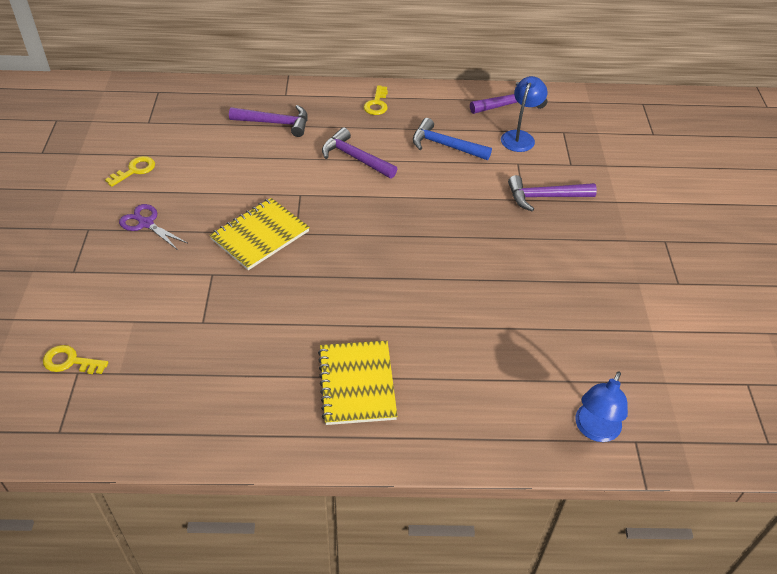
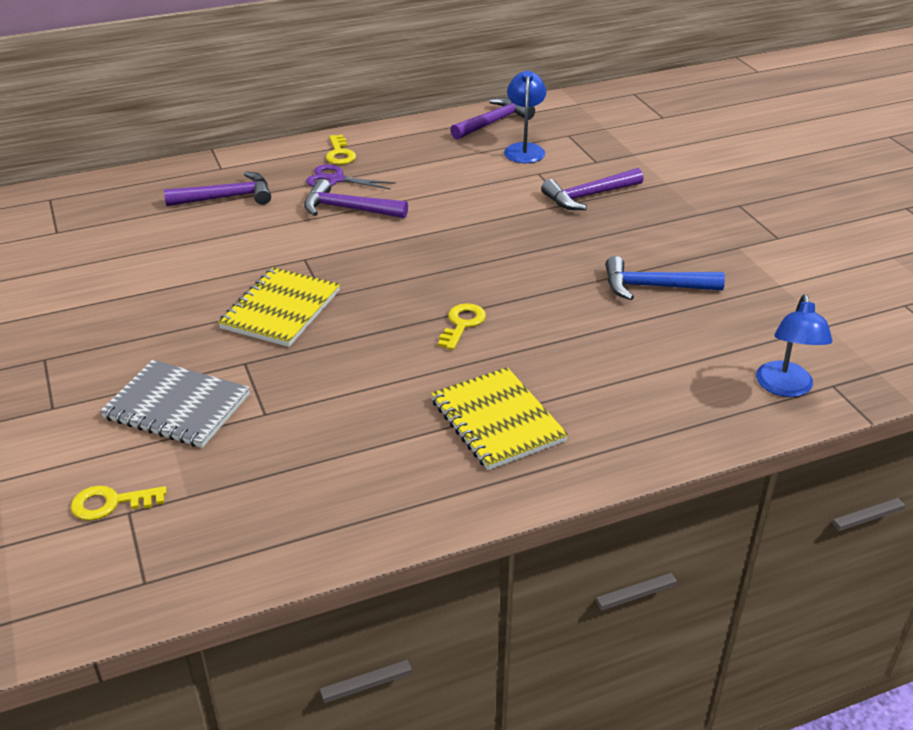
camera: 20 degrees left, 10 degrees down
(135, 170) = (70, 284): yellow key -> yellow key (462, 324)
(146, 223) = (121, 334): purple scissors -> purple scissors (335, 179)
(150, 297) = (177, 406): none -> grey notebook
(445, 145) = (446, 175): blue hammer -> blue hammer (653, 287)

